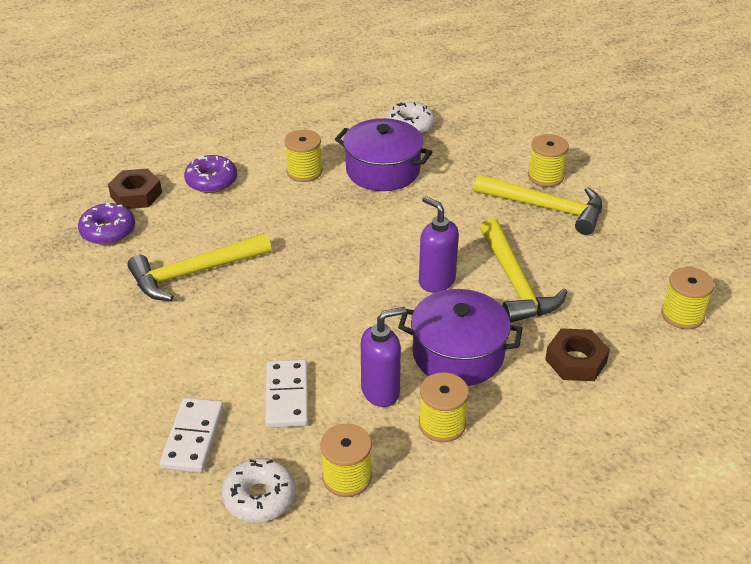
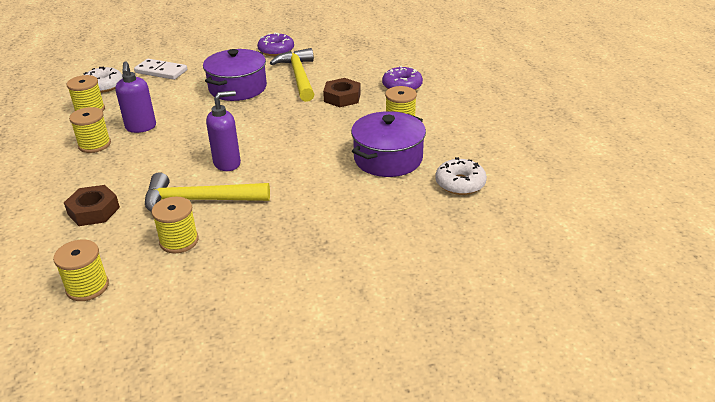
camera: 105 degrees right, 5 degrees down
(108, 231) = (358, 52): purple donut -> purple donut (276, 50)
(136, 194) = (396, 61): brown nut -> brown nut (342, 97)
(287, 396) = (166, 98): white domino -> none
(458, 354) = (146, 160): purple pot -> purple pot (237, 88)
(545, 176) = (339, 253): yellow spool -> yellow spool (179, 241)
(545, 208) = (287, 241): yellow hammer -> none

